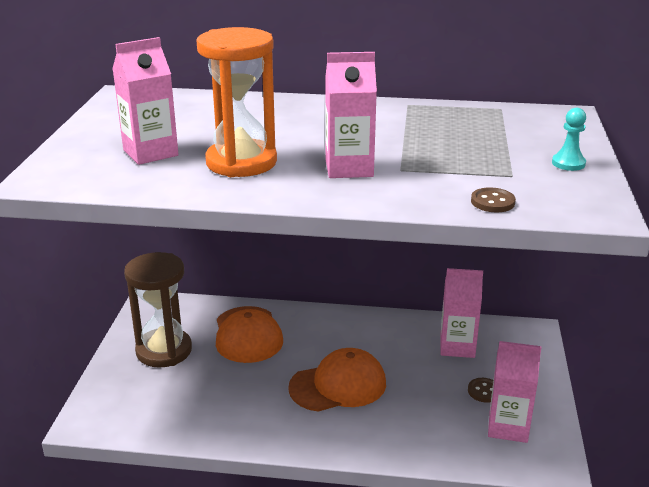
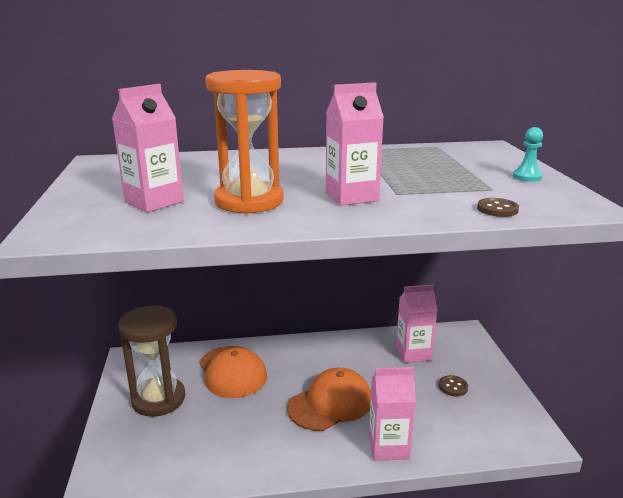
camera: 15 degrees left, 5 degrees down
(508, 427) = (487, 414): pink carton -> pink carton (388, 446)

